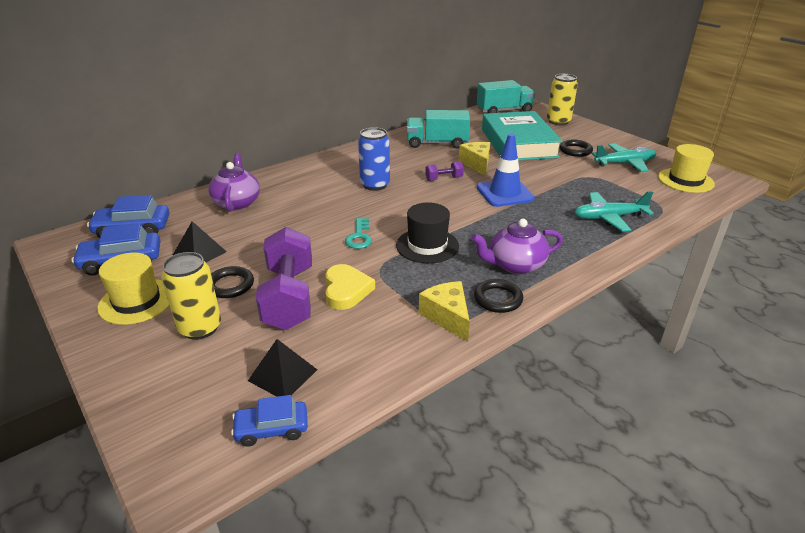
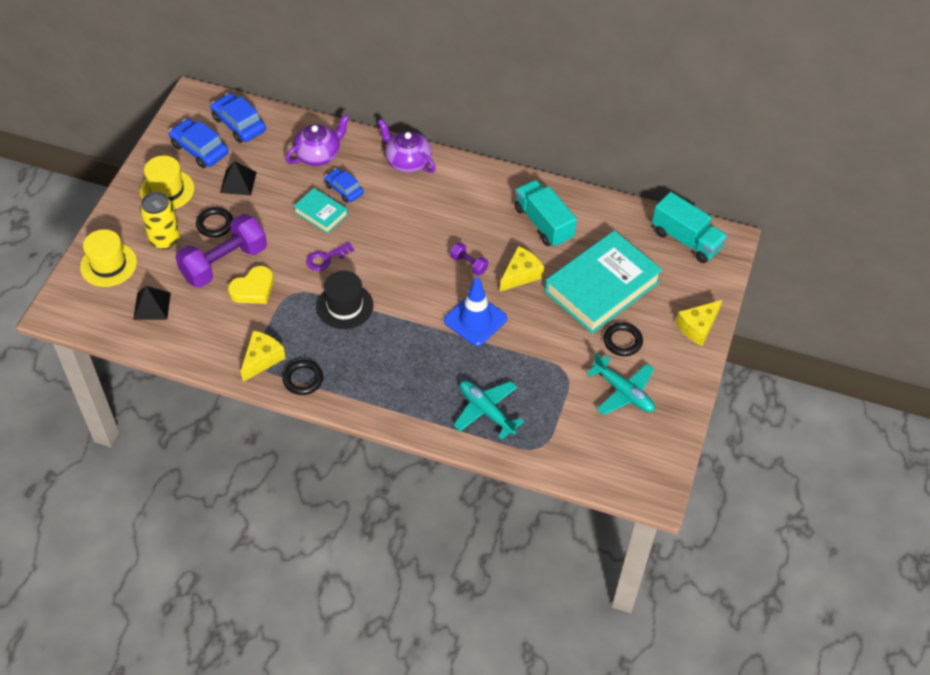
camera: 55 degrees right, 20 degrees up
(272, 429) = (110, 326): blue car -> blue car (344, 189)
(303, 222) = (321, 213): none -> turquoise book
(359, 237) = (326, 258): turquoise key -> purple key
(375, 185) = (417, 223): blue can -> none
(515, 265) = (356, 372): purple teapot -> purple teapot (407, 161)
(558, 121) = (696, 300): yellow can -> none
(583, 127) = (697, 327): none -> yellow cheese
(685, 180) = (622, 453): yellow hat -> yellow hat (108, 264)

